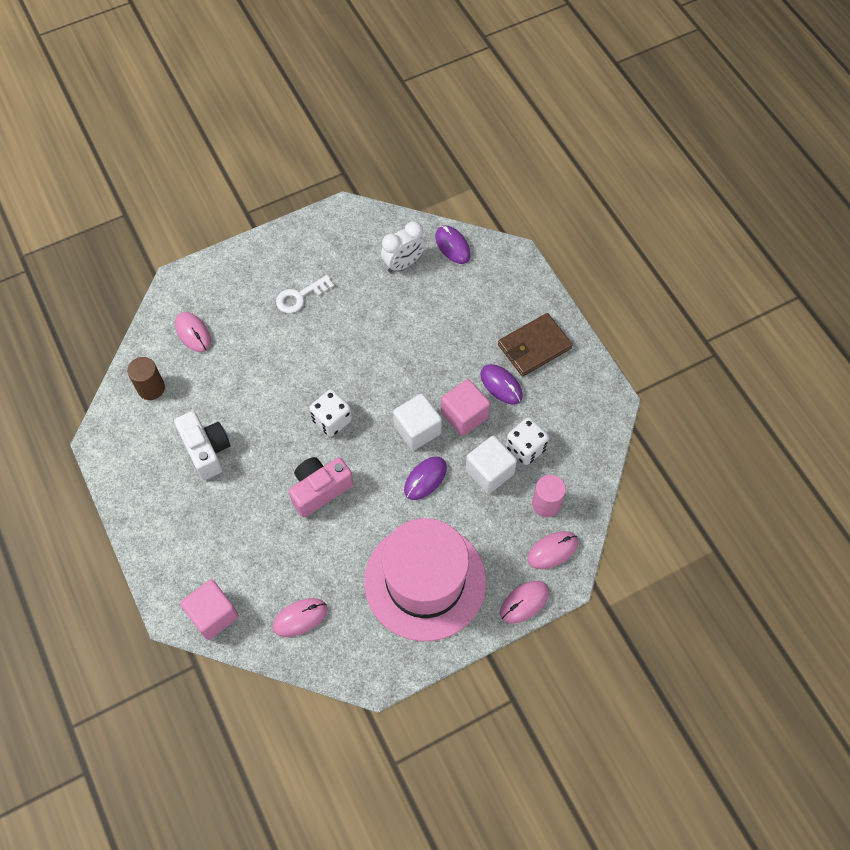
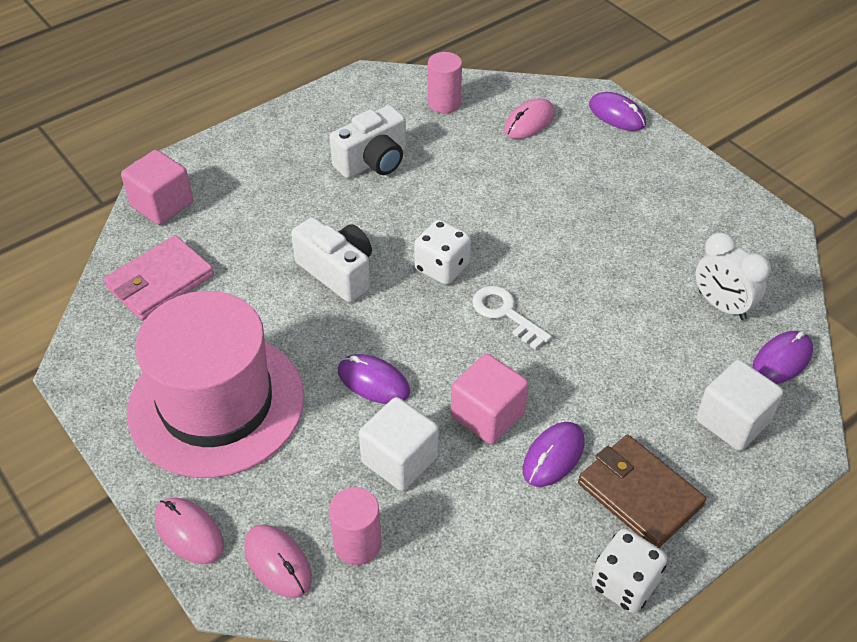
camera: 80 degrees right, 15 degrees down
(151, 388) = (444, 103): brown cylinder -> pink cylinder
(203, 273) = (617, 115): none -> purple mouse
(300, 297) = (619, 206): white key -> white key (505, 314)
(300, 618) = (160, 281): pink mouse -> pink wallet
(320, 490) = (337, 272): pink camera -> white camera
(417, 429) = (450, 361): white cube -> white cube (732, 421)
(525, 448) = (450, 503): white dice -> white dice (624, 584)

